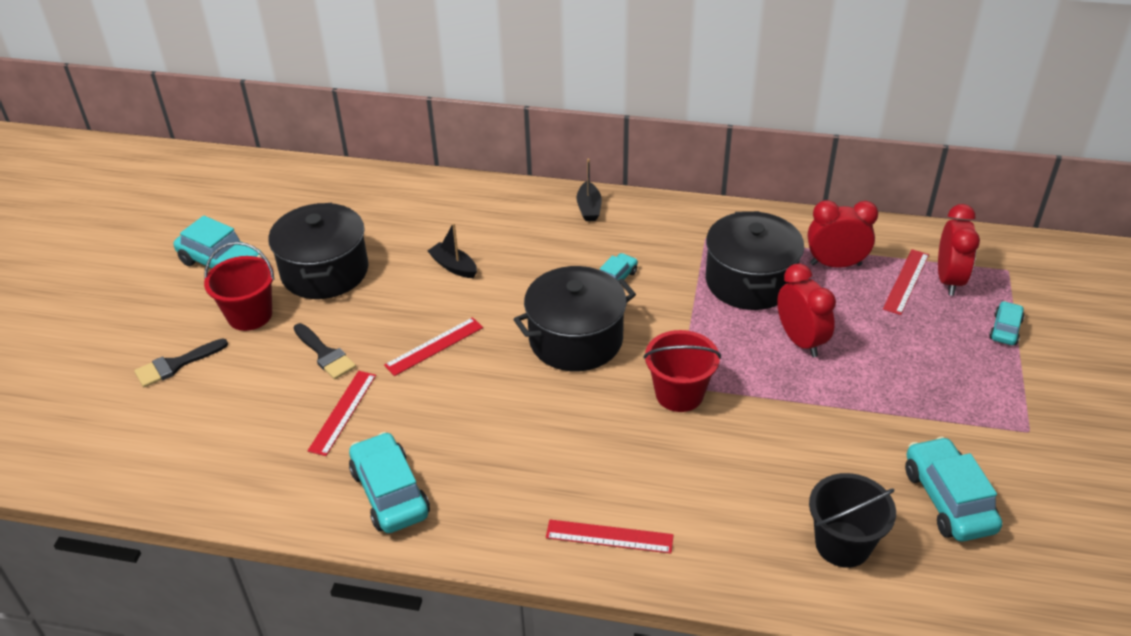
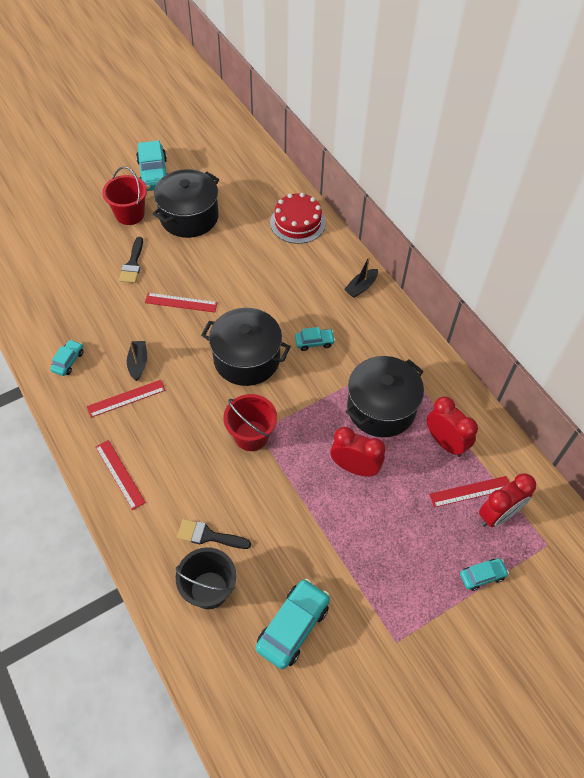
camera: 45 degrees right, 15 degrees up
(176, 365) = (72, 216): black brush -> black brush (209, 536)
(343, 412) = (102, 302): red ruler -> red ruler (126, 398)
(390, 493) = (68, 361): turquoise car -> turquoise car, size x0.55
(449, 201) = (297, 222): none -> red cake
(454, 266) = (248, 264): black boat -> black boat (138, 363)
(800, 341) = (354, 467): red clock -> red clock turned 90 degrees counterclockwise

